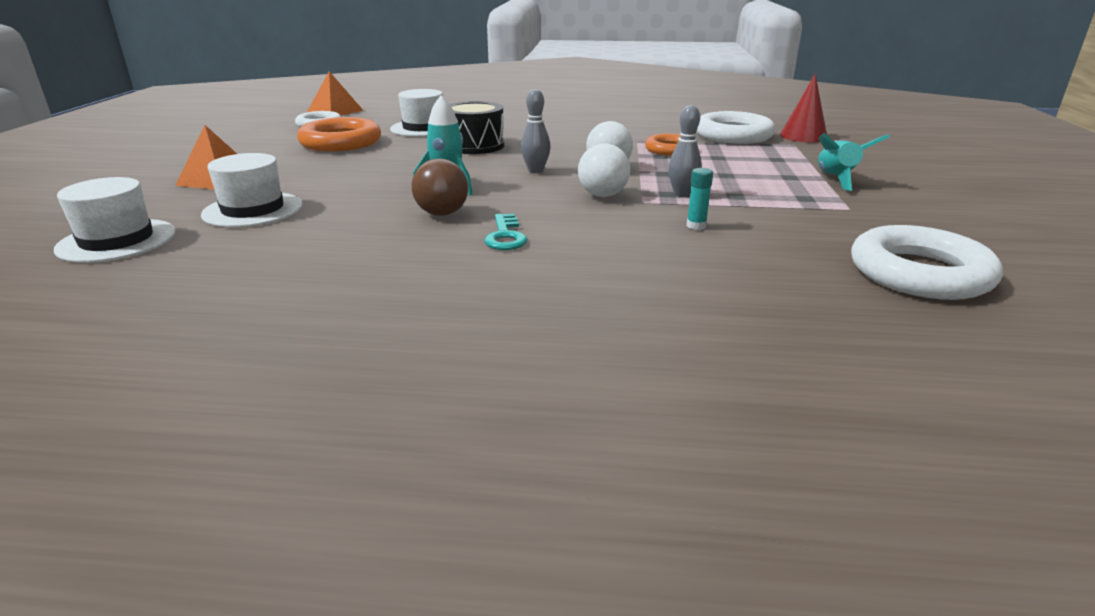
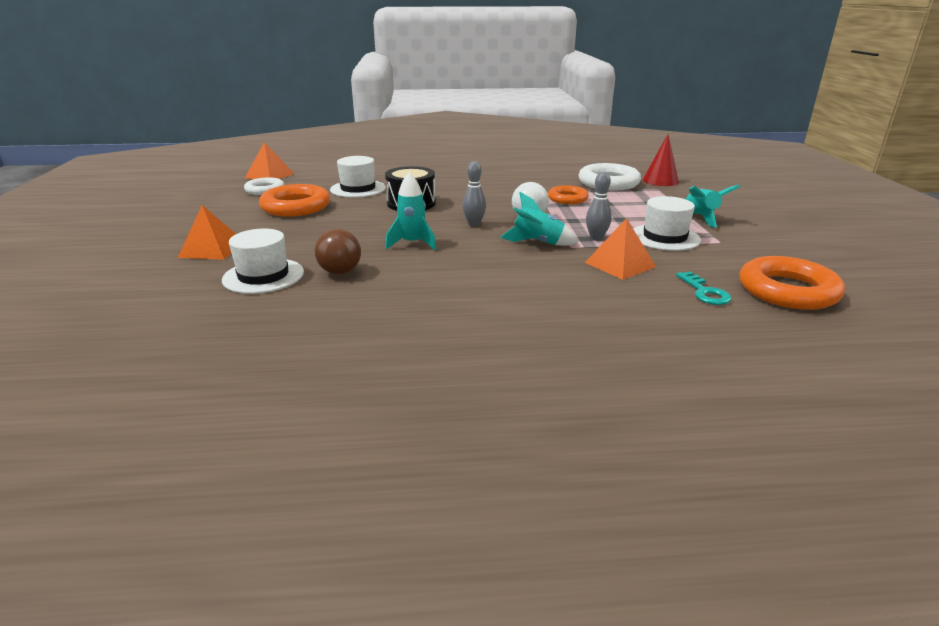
camera: 10 degrees left, 0 degrees up
(117, 241) = (165, 313): white hat -> white hat (664, 237)
(442, 213) = (422, 268): brown ball -> brown ball (340, 272)
(505, 236) = (484, 284): turquoise key -> turquoise key (705, 292)
(602, 195) = (538, 243): white ball -> turquoise rocket
(696, 226) = (620, 264): turquoise glue stick -> orange pyramid
(919, 273) = (787, 291): white ring -> orange ring

